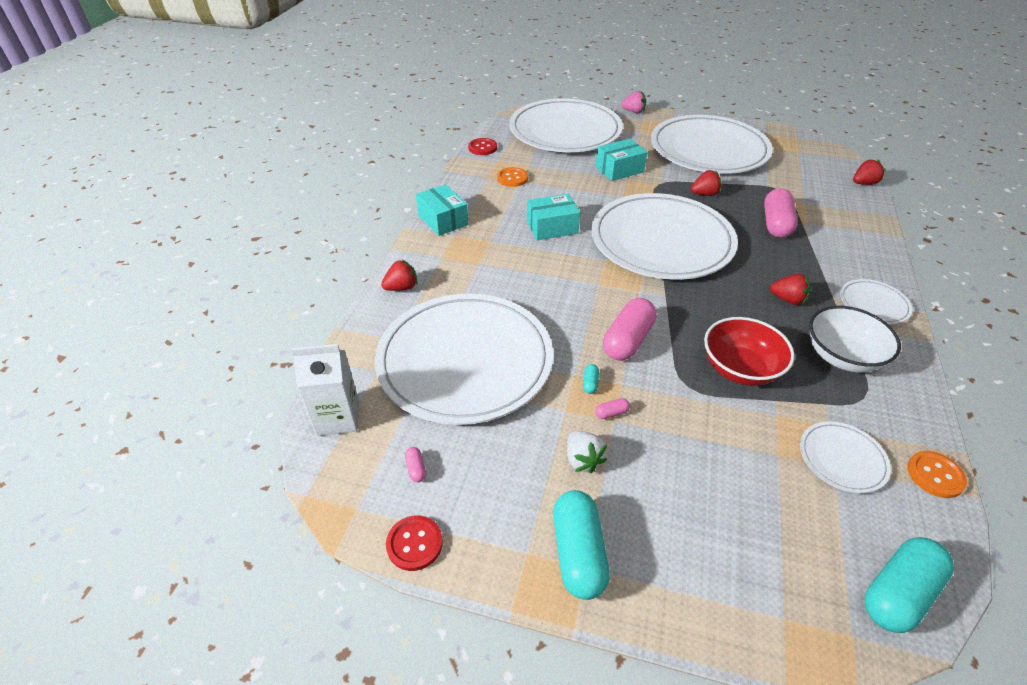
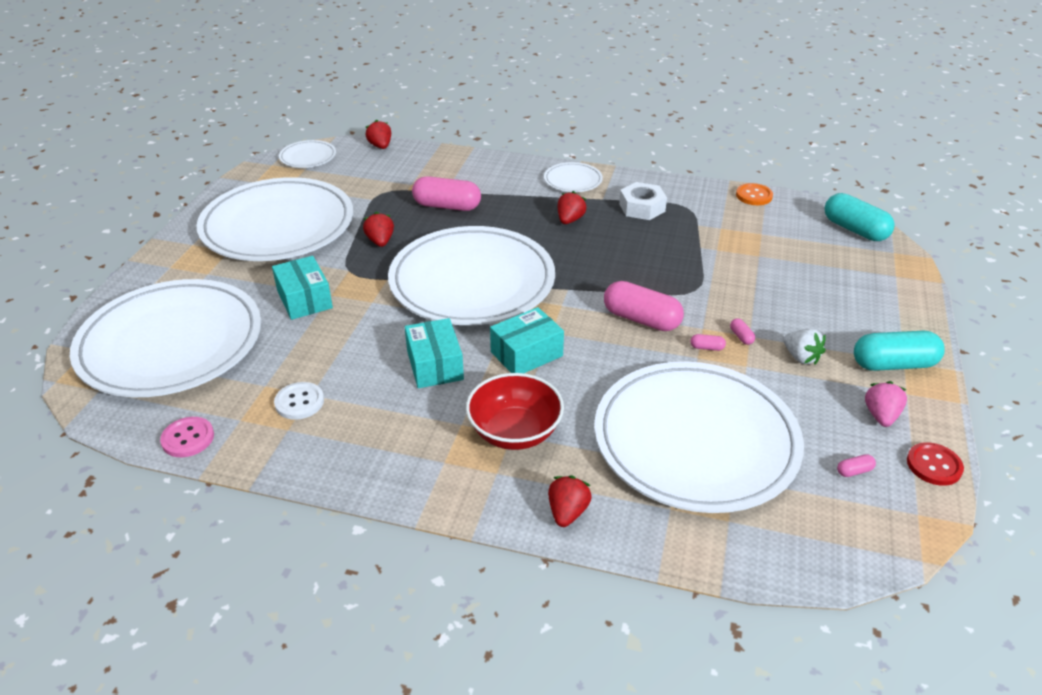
camera: 90 degrees left, 5 degrees down
(338, 418) = (812, 548): white carton -> none
(401, 287) = (567, 512): red strawberry -> red strawberry turned 45 degrees clockwise
(443, 220) = (403, 477): turquoise box -> turquoise box (526, 354)
(482, 148) = (188, 438): red button -> pink button
(512, 178) = (299, 402): orange button -> white button
(583, 459) = (801, 357): white strawberry -> white strawberry turned 75 degrees clockwise
(590, 383) = (707, 348): turquoise capsule -> pink capsule
(633, 111) = (140, 273): pink strawberry -> pink strawberry (881, 416)
(740, 369) = (667, 259): red bowl -> red bowl (515, 432)
(842, 356) = (642, 207): white bowl -> white nut
(842, 459) = (752, 228): white plate -> white plate (308, 157)

